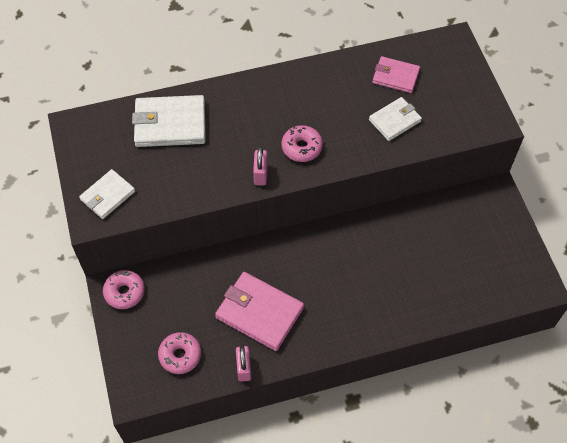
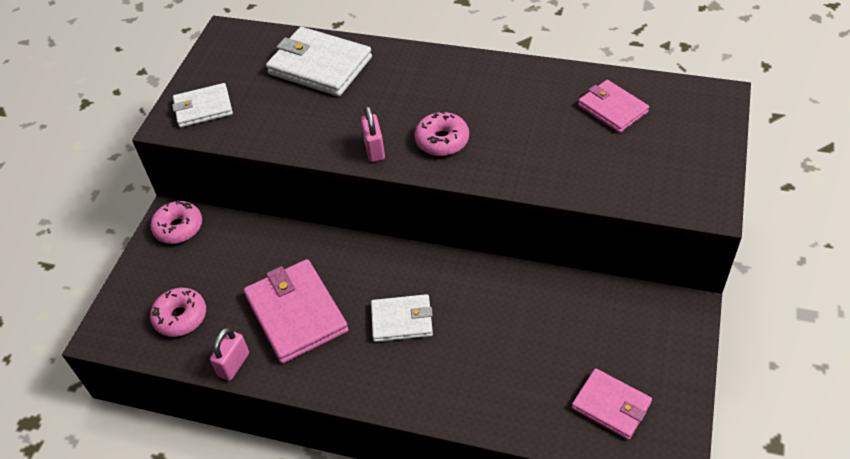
camera: 35 degrees right, 10 degrees down
(260, 174) = (374, 150): pink padlock -> pink padlock turned 45 degrees counterclockwise
(394, 120) = (576, 154): white wallet -> white wallet (402, 320)
(491, 274) = (611, 405): none -> pink wallet

